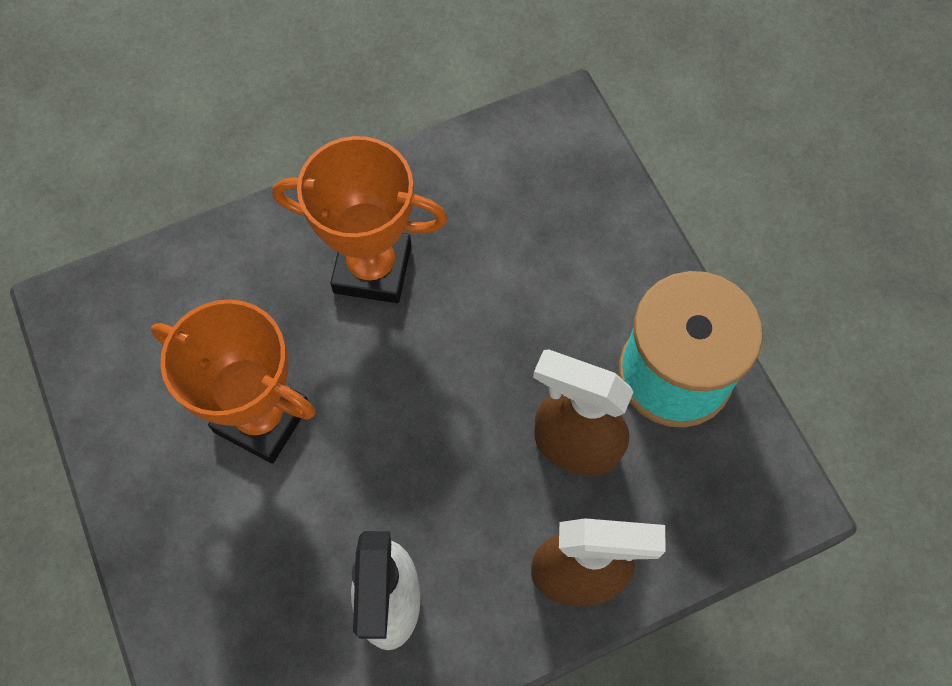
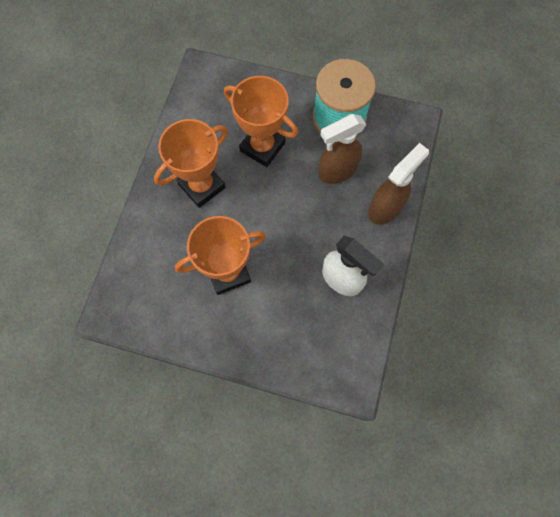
camera: 50 degrees left, 5 degrees up
(515, 301) = (262, 147): none -> orange trophy

